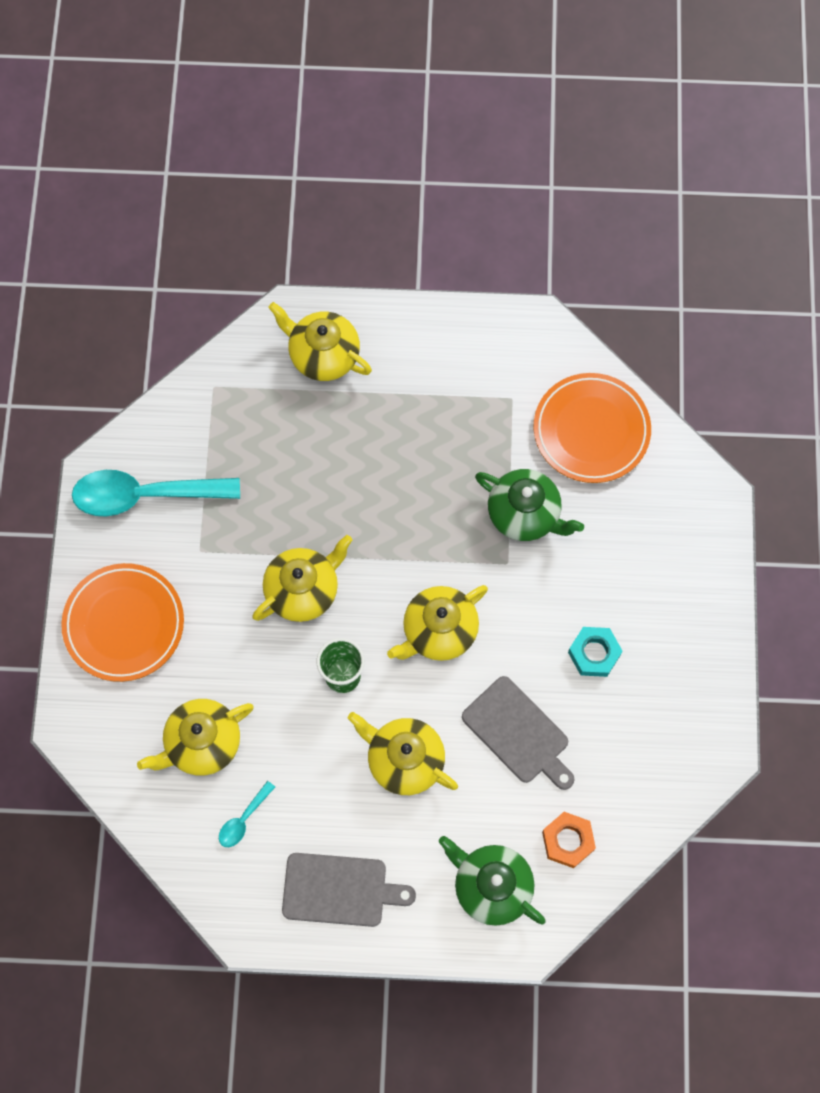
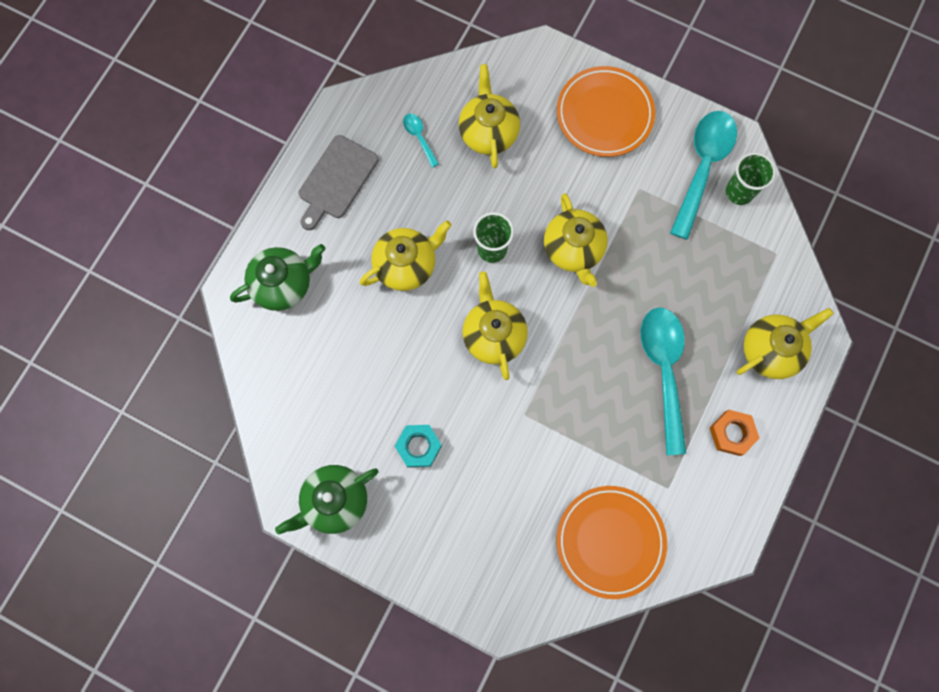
camera: 115 degrees right, 5 degrees up
(158, 448) = (739, 192): none -> green cup
(394, 448) = (663, 370): none -> turquoise spoon
(518, 733) = (385, 357): grey cutting board -> none
(525, 514) = (560, 448): green teapot -> green teapot (335, 501)
(568, 841) = (287, 355): orange nut -> orange nut (732, 433)

